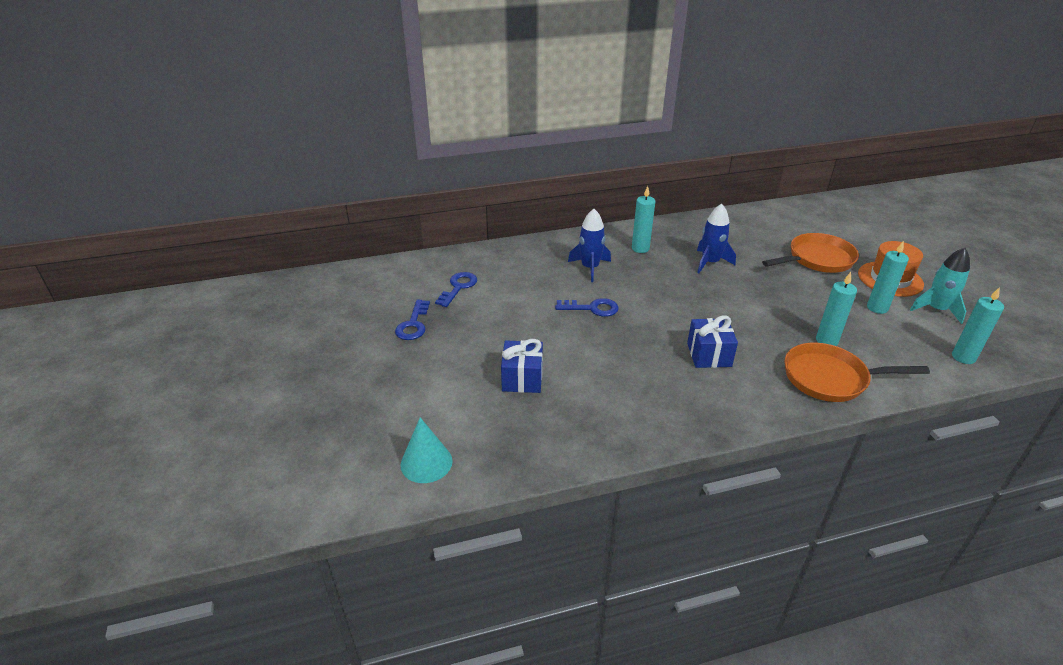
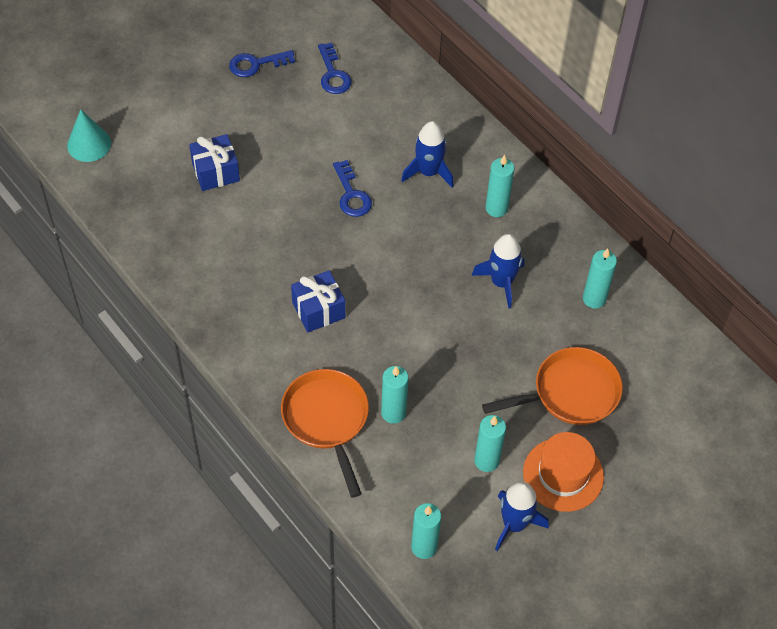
camera: 65 degrees right, 20 degrees up
(458, 287) = (333, 74): blue key -> blue key turned 75 degrees clockwise
(737, 232) = (594, 299): none -> turquoise candle
(817, 259) = (570, 393): orange pan -> orange pan turned 60 degrees counterclockwise
(936, 309) = (514, 524): turquoise rocket -> blue rocket

